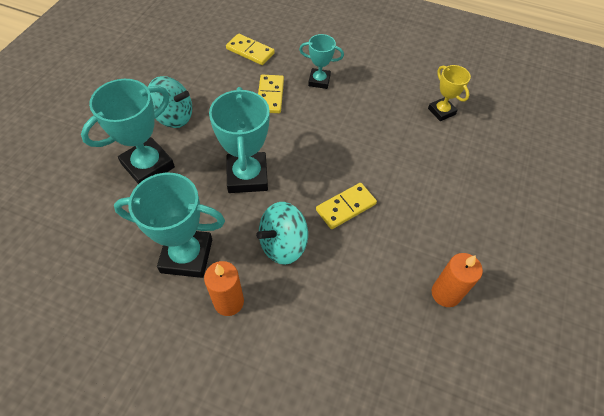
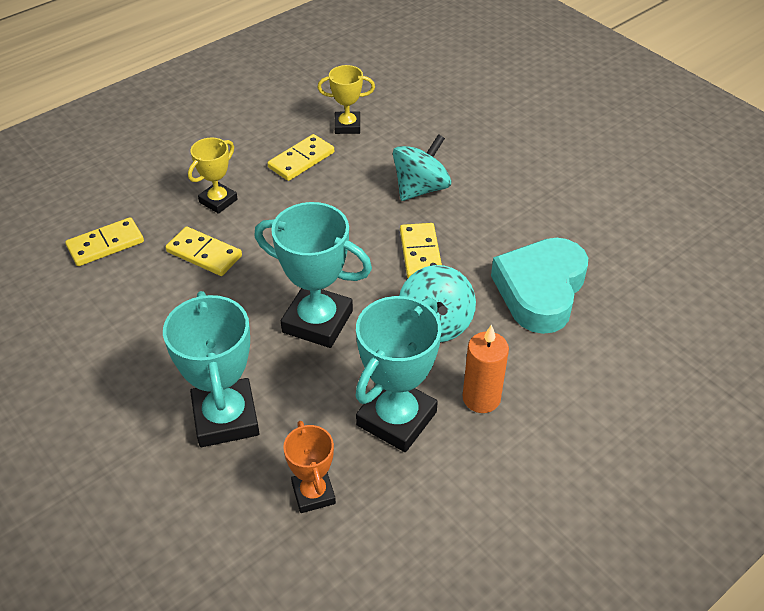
camera: 60 degrees left, 10 degrees down
(109, 235) = (313, 493): none -> orange trophy
(174, 116) = (158, 364): turquoise spinning top -> turquoise spinning top (420, 188)
(319, 81) = (218, 201): turquoise trophy -> yellow trophy
(358, 302) = (540, 291): none -> turquoise heart
(387, 103) = (301, 160): none -> yellow domino
(445, 293) = (565, 224): orange candle -> none

